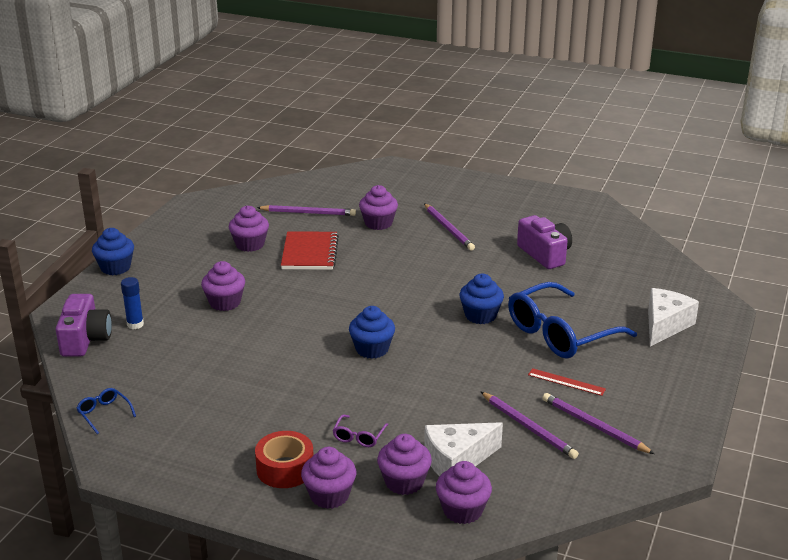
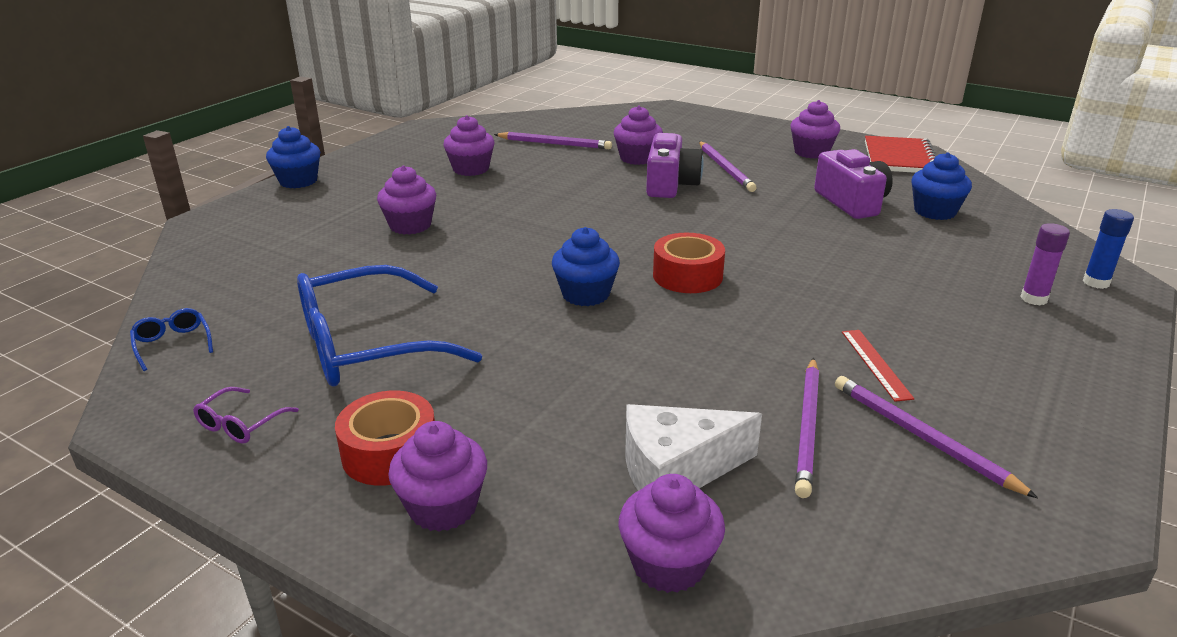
camera: 10 degrees right, 0 degrees up
(85, 339) = (211, 252): purple camera -> purple camera (670, 184)
(135, 324) = (284, 241): blue glue stick -> blue glue stick (1096, 282)
(310, 253) = (541, 182): red notebook -> red notebook (899, 158)
(359, 436) = (526, 414): purple glasses -> purple glasses (240, 424)
(404, 482) = (577, 498): purple cupcake -> purple cupcake (811, 152)
(438, 328) = (687, 276): none -> red tape
(480, 315) = (752, 265): blue cupcake -> blue cupcake (935, 211)
(528, 427) = (808, 428): purple pencil -> purple pencil turned 45 degrees clockwise
(560, 333) = (869, 296): blue glasses -> blue glasses (367, 346)
(566, 382) = (876, 364): red ruler -> red ruler turned 45 degrees clockwise
(665, 325) = (1033, 299): white cheese -> purple glue stick

